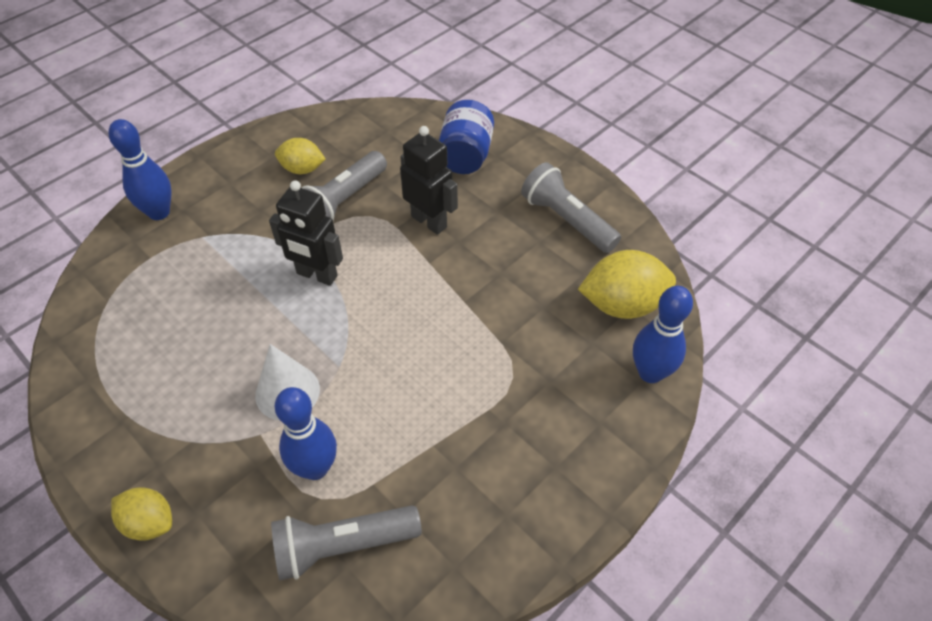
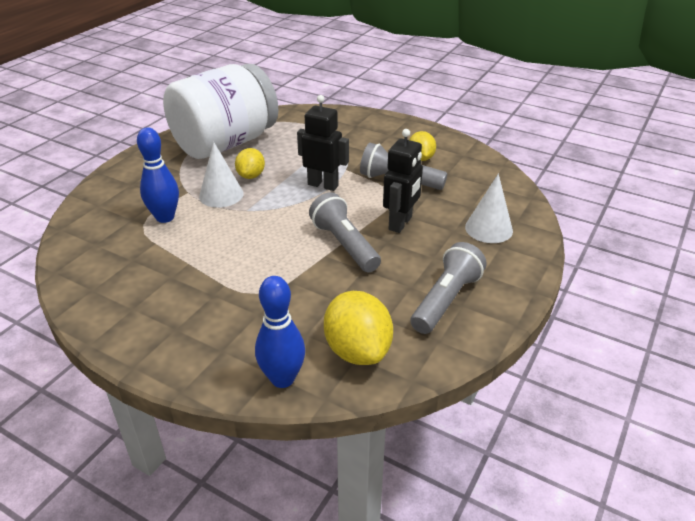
camera: 75 degrees right, 15 degrees down
(141, 371) = (225, 143): none -> white jar
(149, 522) = (125, 171): yellow lemon -> yellow lemon (251, 176)
(159, 212) = (350, 119): blue bowling pin -> none
(316, 275) = (323, 185): black robot -> black robot turned 105 degrees clockwise
(343, 545) = (109, 239): grey flashlight -> grey flashlight (345, 245)
(465, 156) = (488, 228): blue jar -> white cone

